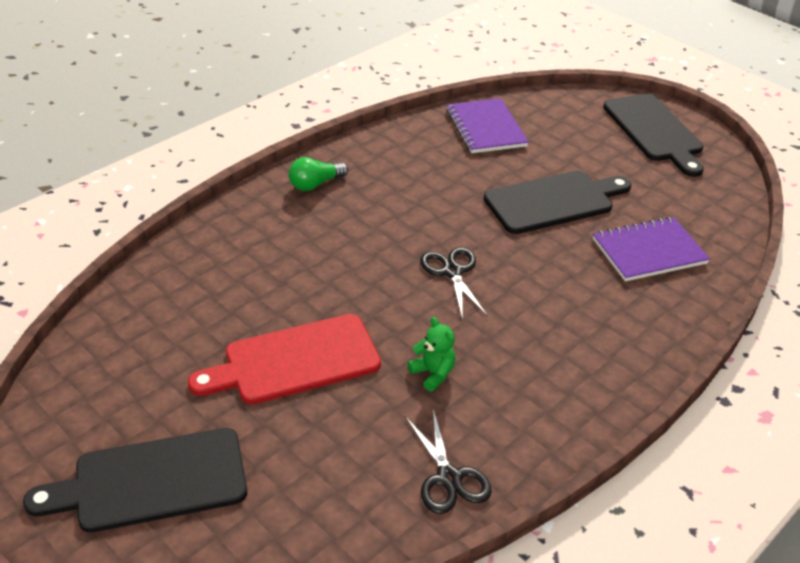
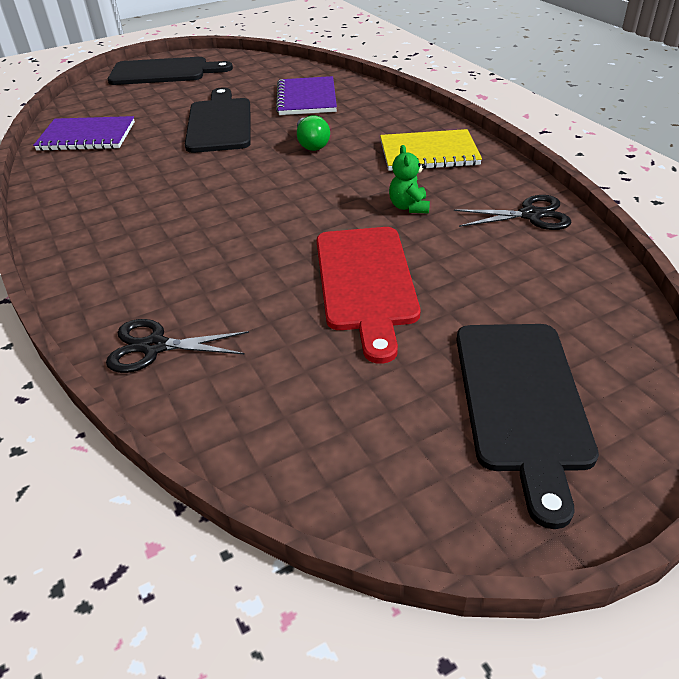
camera: 70 degrees left, 0 degrees up
(315, 184) = (86, 242): green light bulb -> green light bulb (311, 144)
(433, 373) = (409, 207): green teddy bear -> green teddy bear turned 75 degrees counterclockwise
(452, 272) = (282, 180): black scissors -> black scissors (154, 346)
(558, 376) = (429, 153): none -> yellow notebook

